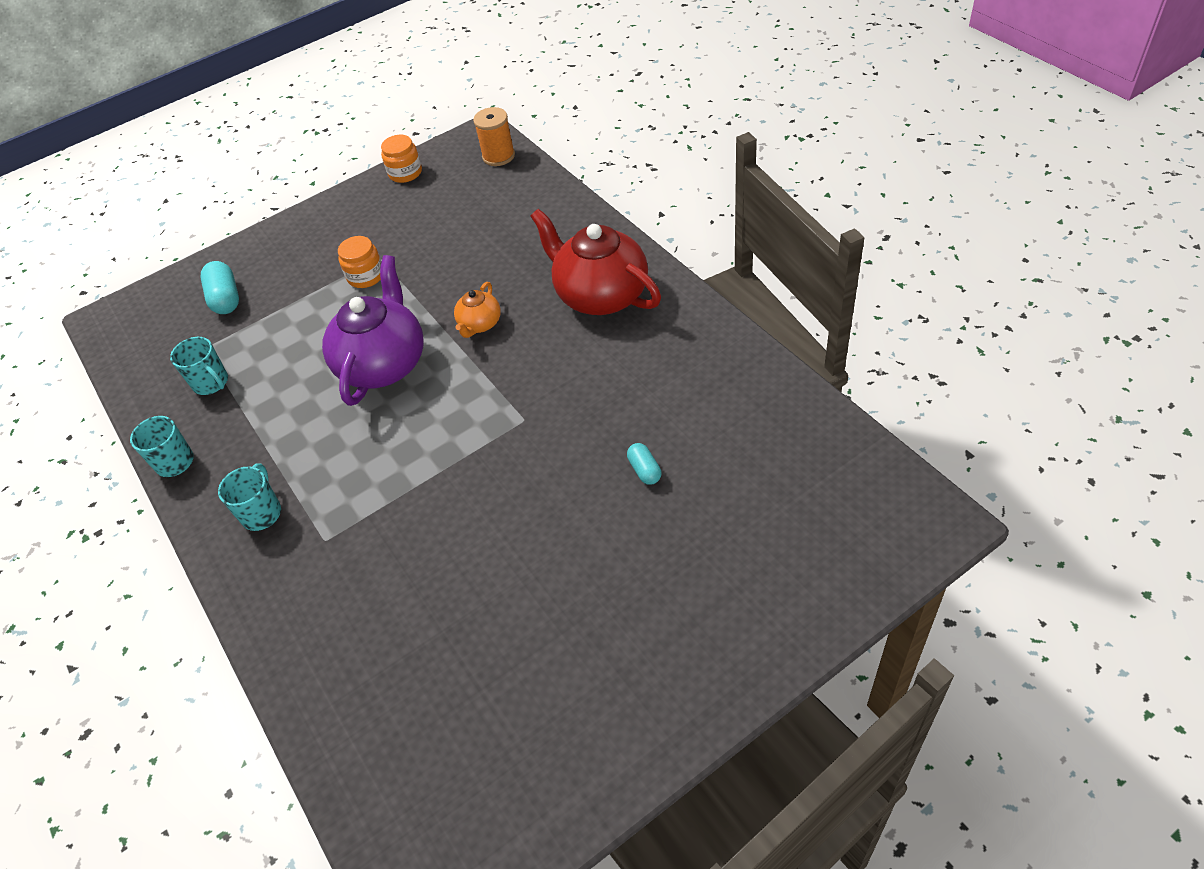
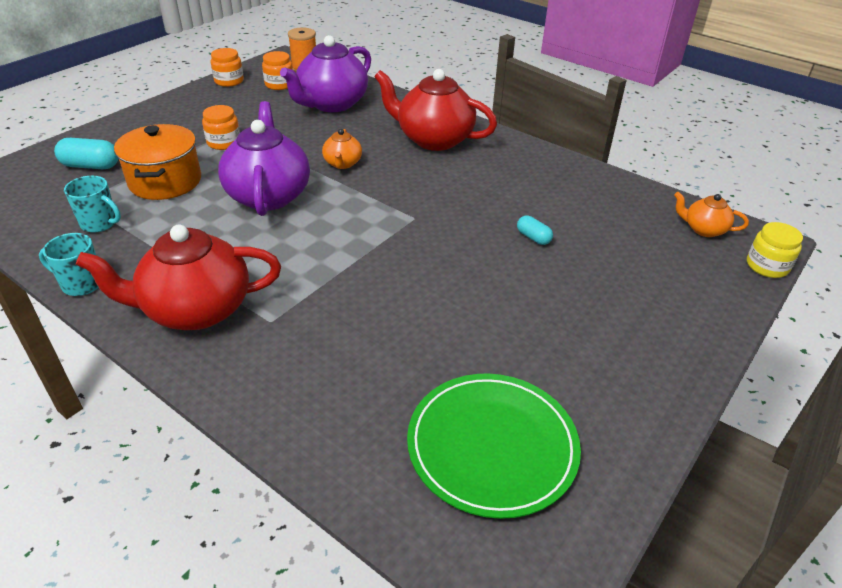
camera: 25 degrees left, 10 degrees down
(225, 298) = (91, 166): turquoise capsule -> turquoise capsule turned 45 degrees counterclockwise
(262, 513) = (195, 310): turquoise mug -> red teapot
(289, 330) = (165, 181): none -> orange pot
(459, 183) = (279, 84): none -> orange jar
(469, 737) = (492, 445): none -> green plate
(506, 222) = (331, 104): none -> purple teapot
(863, 489) = (703, 229): none -> orange teapot
(912, 561) = (767, 266): none -> yellow jar

